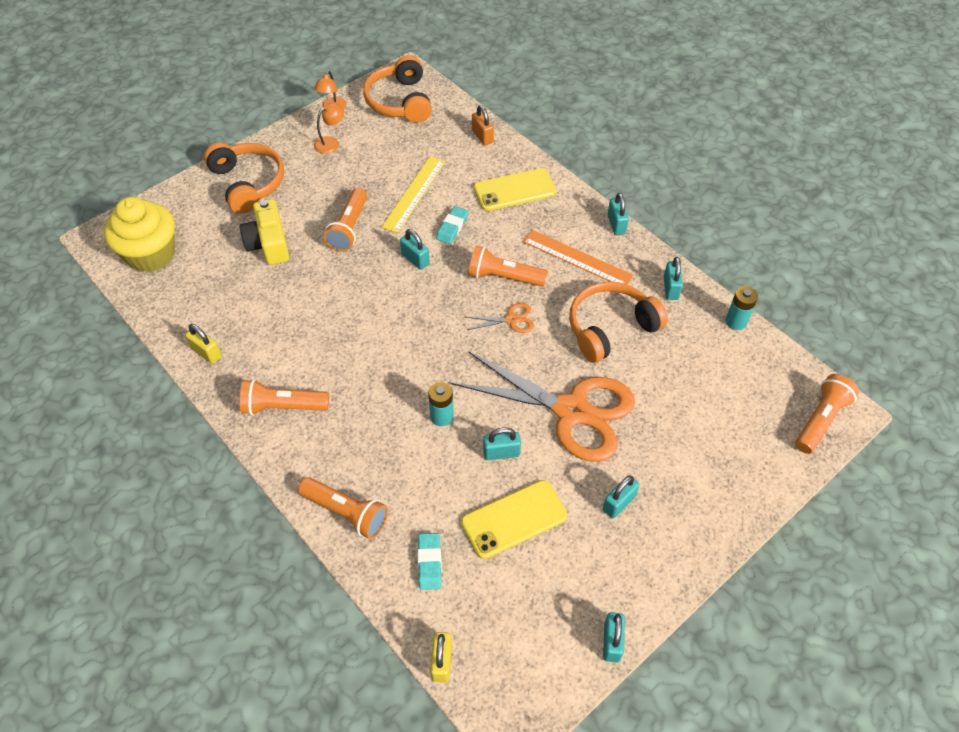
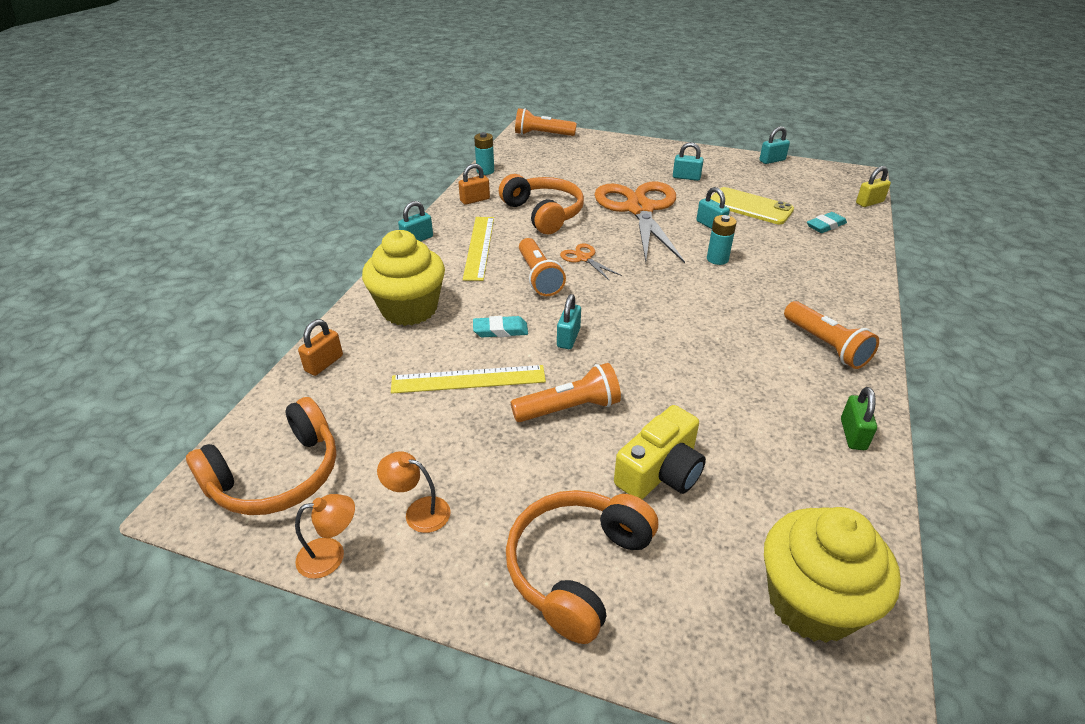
camera: 120 degrees left, 15 degrees down
(206, 352) = (853, 434): yellow padlock -> green padlock
(346, 512) = (850, 271): orange flashlight -> none
(514, 190) = (409, 309): yellow phone -> yellow cupcake
(577, 258) = (479, 247): orange ruler -> yellow ruler
(610, 328) = (543, 213): orange headphones -> orange headphones turned 150 degrees counterclockwise
(670, 288) = (475, 200): turquoise padlock -> orange padlock

